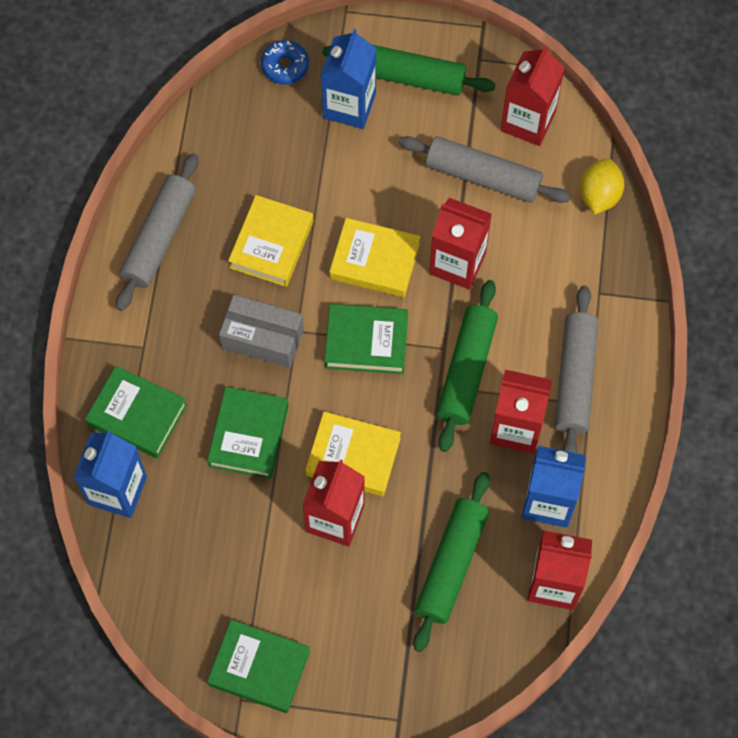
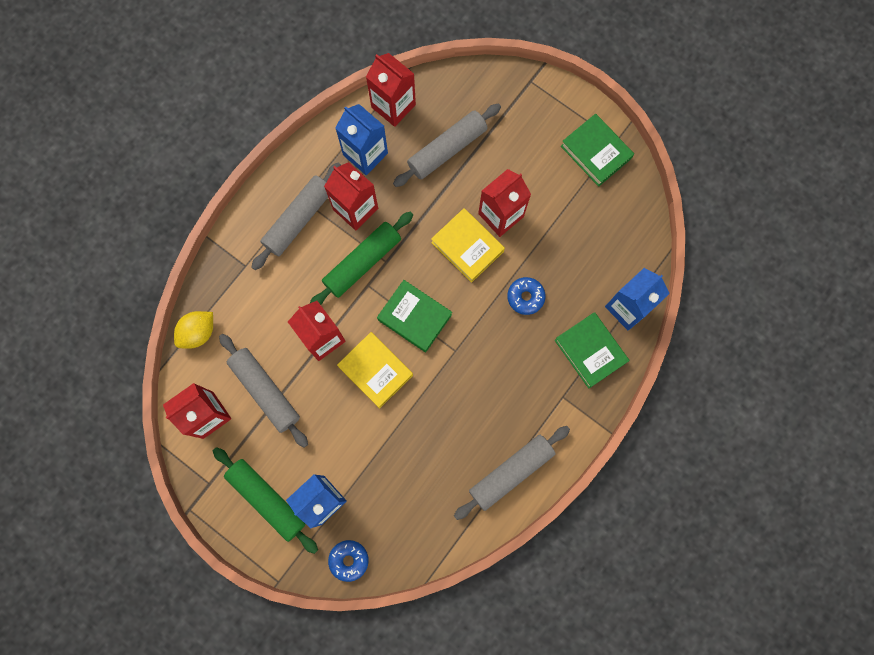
camera: 150 degrees left, 10 degrees up
(249, 435) = (525, 297): green book -> blue donut
(262, 338) = (480, 358): grey box -> none
(271, 244) = (437, 423): yellow book -> none
(451, 565) = (447, 149): green rolling pin -> grey rolling pin

